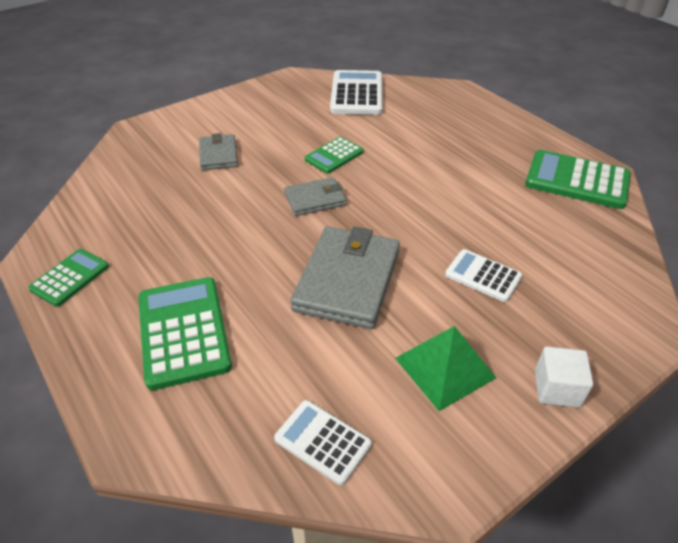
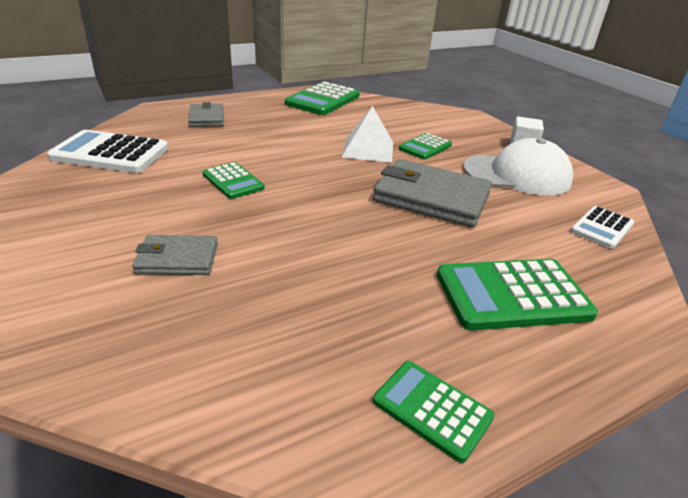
camera: 85 degrees left, 10 degrees down
(315, 199) = (308, 200): grey wallet -> grey wallet (207, 118)
(444, 367) = (517, 175): green pyramid -> white cap
(446, 228) = (368, 149): none -> white pyramid
(483, 276) = (425, 147): white calculator -> green calculator

